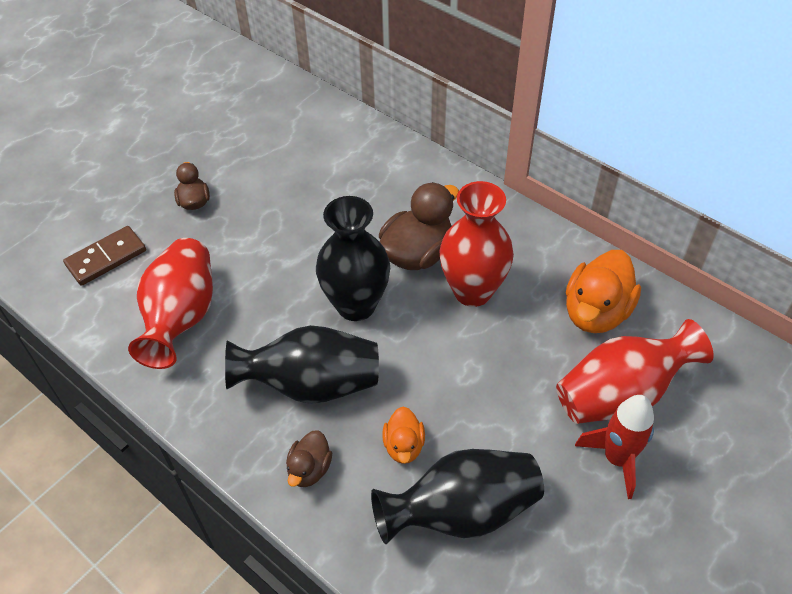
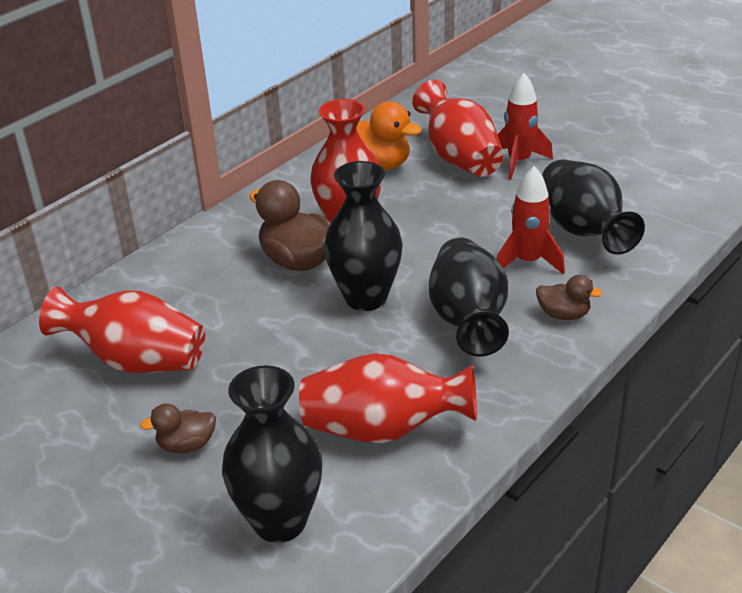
camera: 90 degrees left, 15 degrees down
(106, 258) = (280, 521): brown domino -> black vase
(293, 164) = (135, 361): none -> red vase
(404, 446) = (528, 262): orange duck -> red rocket

